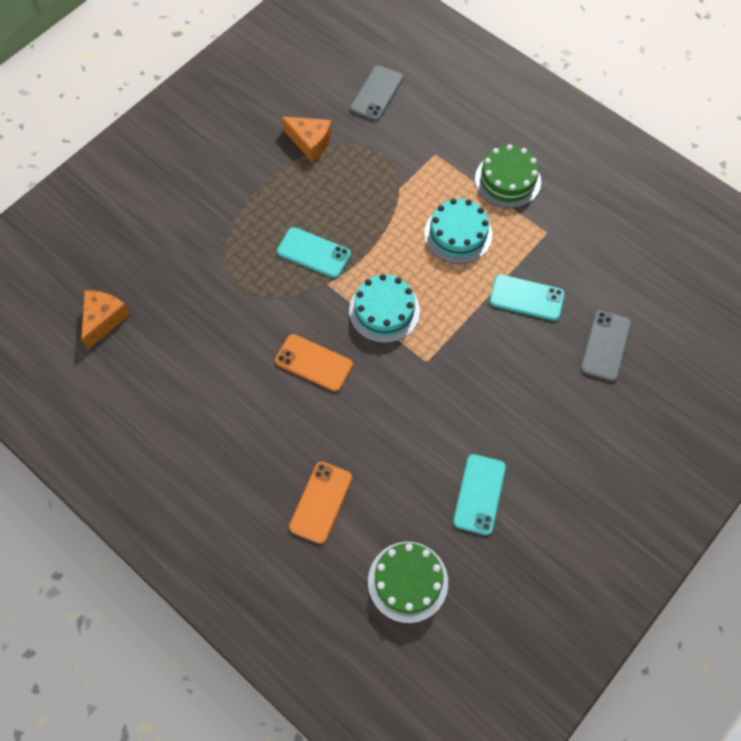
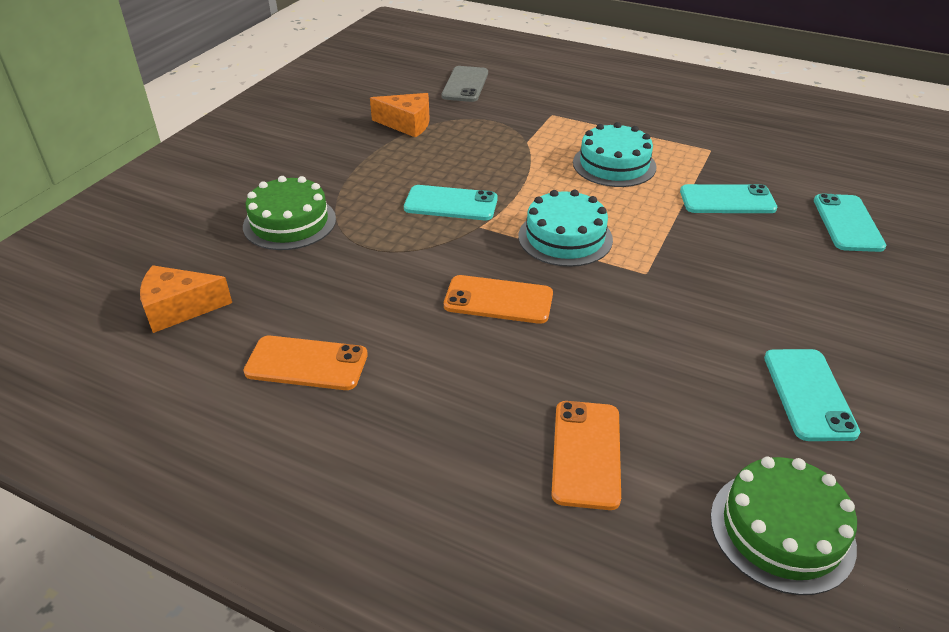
camera: 15 degrees left, 25 degrees down
(103, 319) = (179, 309): orange cheese -> orange cheese turned 105 degrees counterclockwise
(175, 389) = (306, 363): none -> orange phone
(507, 180) = (641, 121): green cake -> green cake (289, 222)
(605, 346) = (847, 223): grey phone -> turquoise phone

